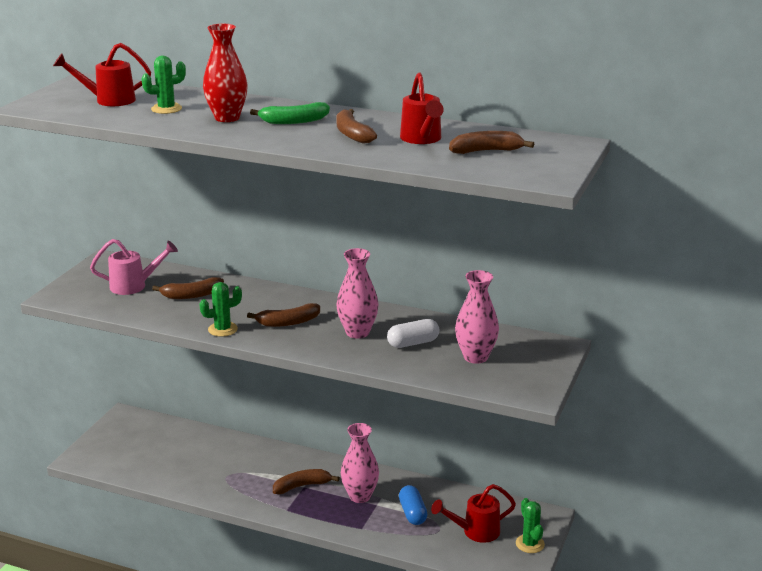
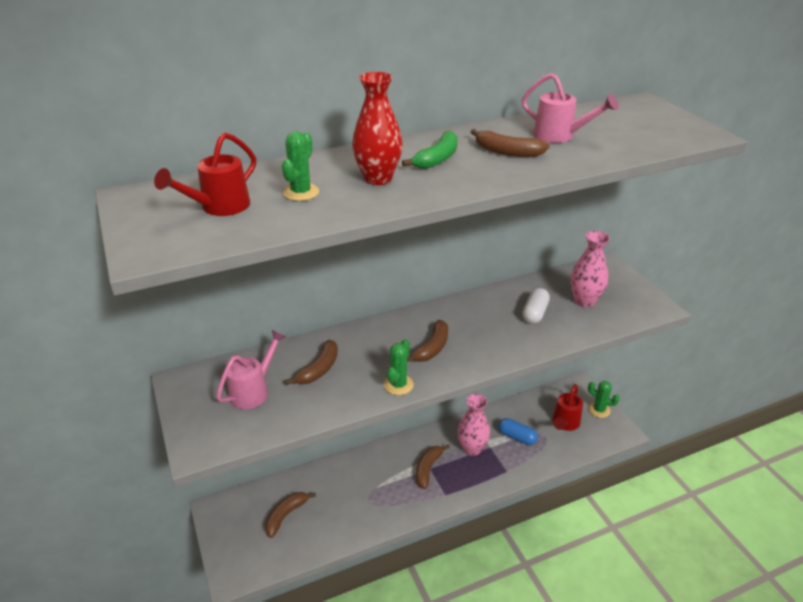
camera: 45 degrees left, 10 degrees up
(357, 332) = (489, 326): pink vase -> none
(422, 139) = (560, 136): red watering can -> pink watering can
(486, 151) = (618, 128): brown banana -> brown banana (286, 515)

